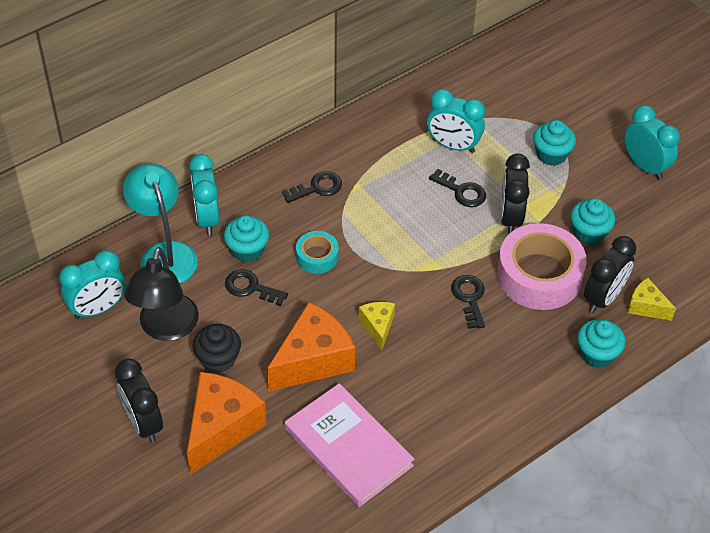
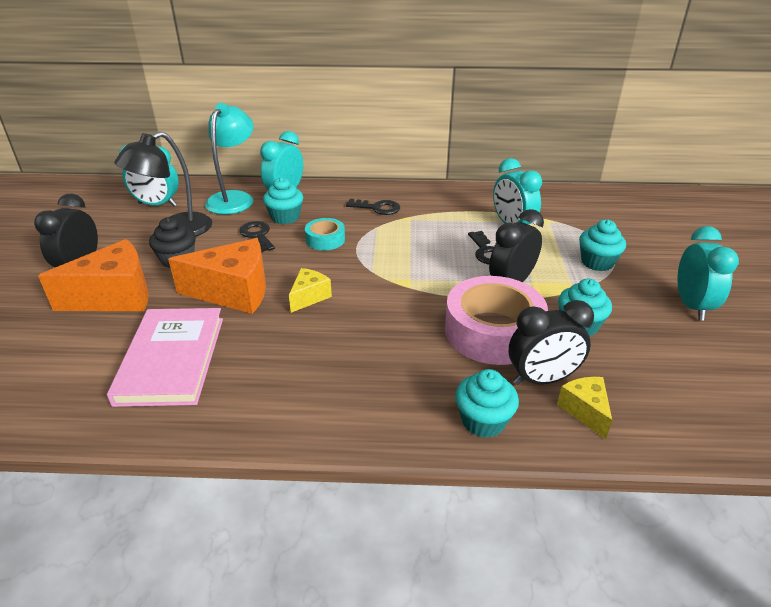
camera: 40 degrees right, 15 degrees down
(469, 298) = (408, 316): black key -> none

